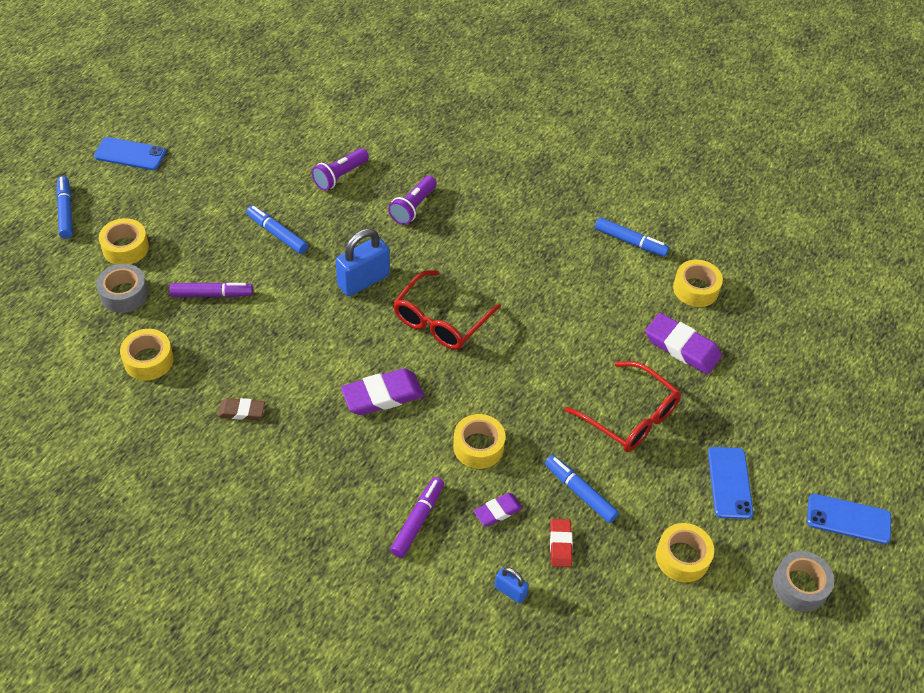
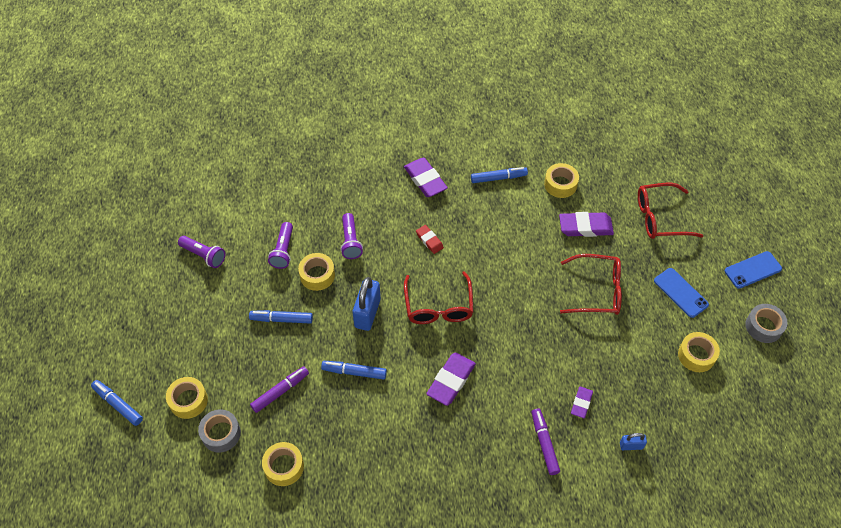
camera: 35 degrees left, 5 degrees up
(130, 154) = (122, 331): blue phone -> none
(241, 411) = (377, 455): brown eraser -> none
(263, 136) = (204, 255): none -> purple flashlight
(478, 446) = (534, 371): yellow tape -> yellow tape (317, 275)
(548, 197) = (425, 180): none -> purple eraser
(560, 544) = (631, 397): red eraser -> red eraser (429, 240)
(580, 492) = (613, 357): blue marker -> blue marker (354, 372)
(784, 393) = (660, 217): none -> red glasses

